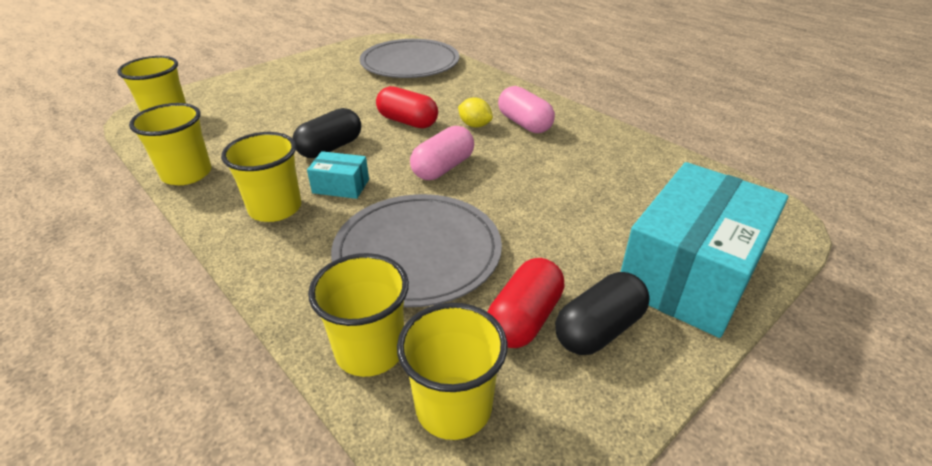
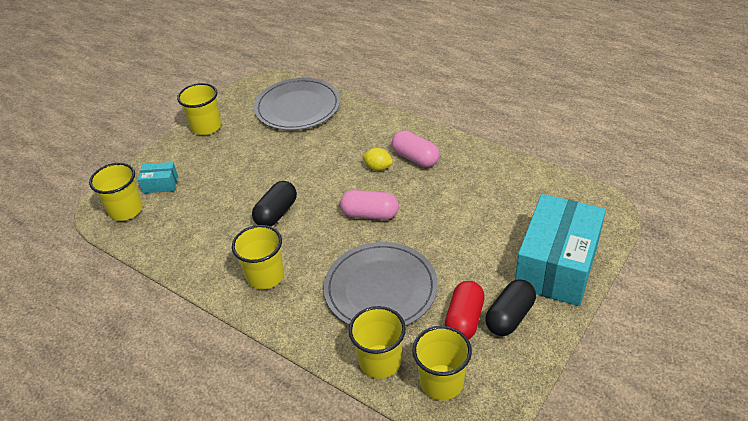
camera: 10 degrees left, 5 degrees up
(187, 174) = (180, 261): yellow cup -> yellow cup (206, 127)
(341, 186) = (302, 247): turquoise box -> turquoise box (160, 184)
(407, 121) = (324, 174): red capsule -> none
(443, 168) = (370, 214): pink capsule -> pink capsule turned 75 degrees clockwise

